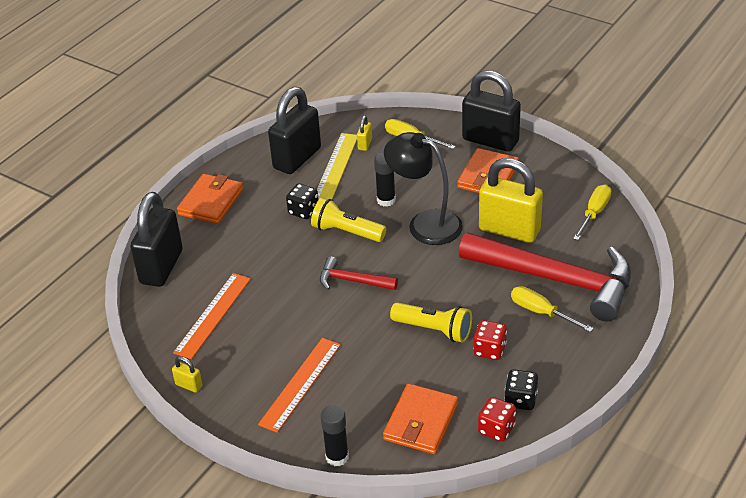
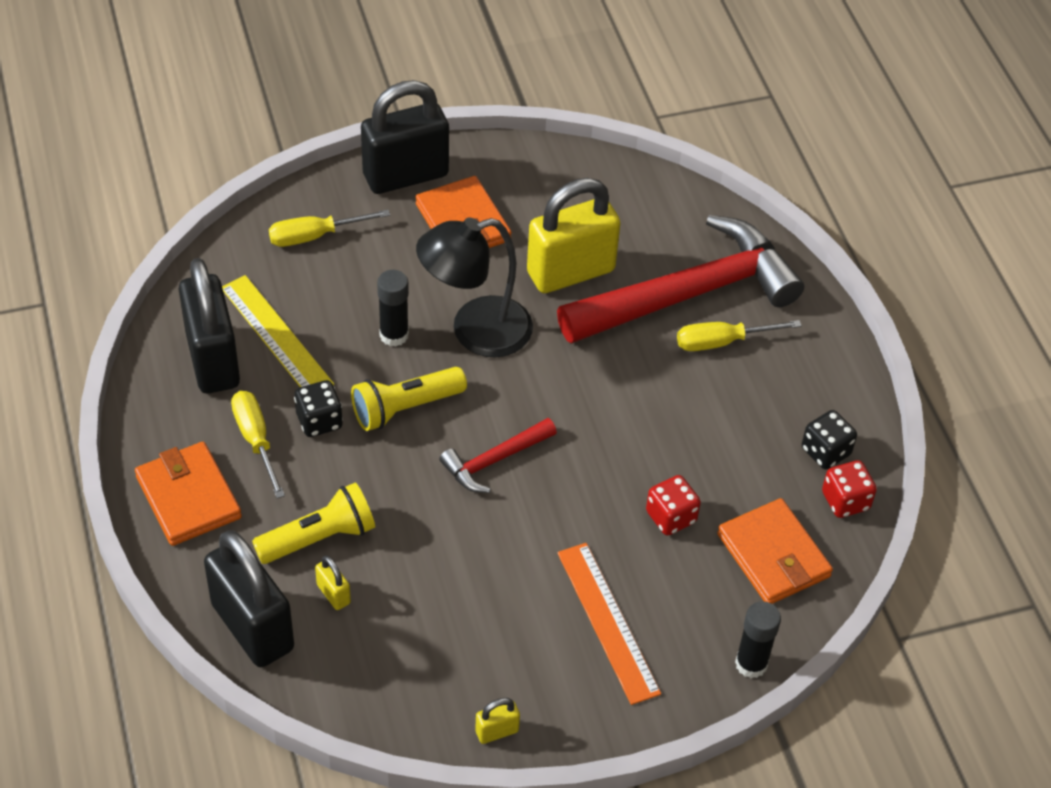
camera: 55 degrees left, 10 degrees up
(212, 315) = (401, 630): orange ruler -> none
(365, 144) = (269, 281): yellow padlock -> yellow padlock (333, 594)
(434, 330) = (651, 446): yellow flashlight -> yellow flashlight (319, 538)
(489, 350) = (730, 423): red dice -> red dice (671, 517)
(594, 213) = (625, 188): yellow screwdriver -> yellow screwdriver (256, 440)

